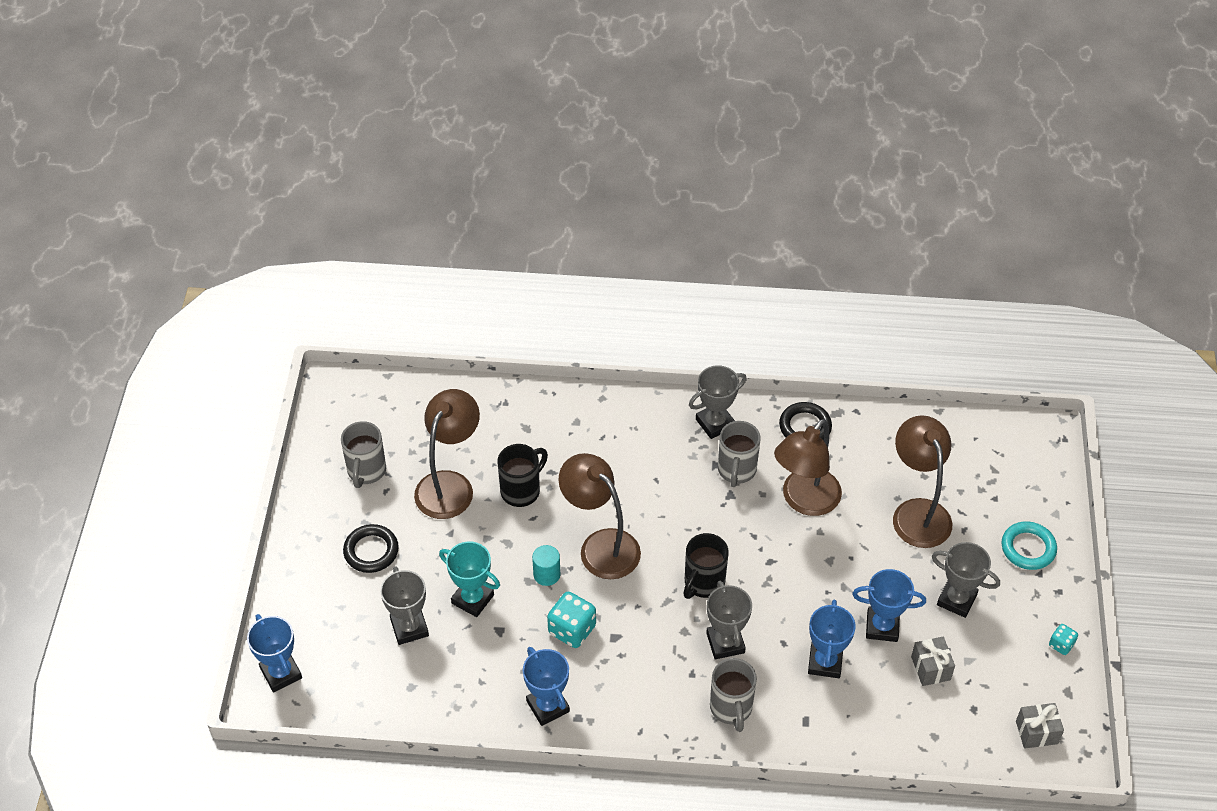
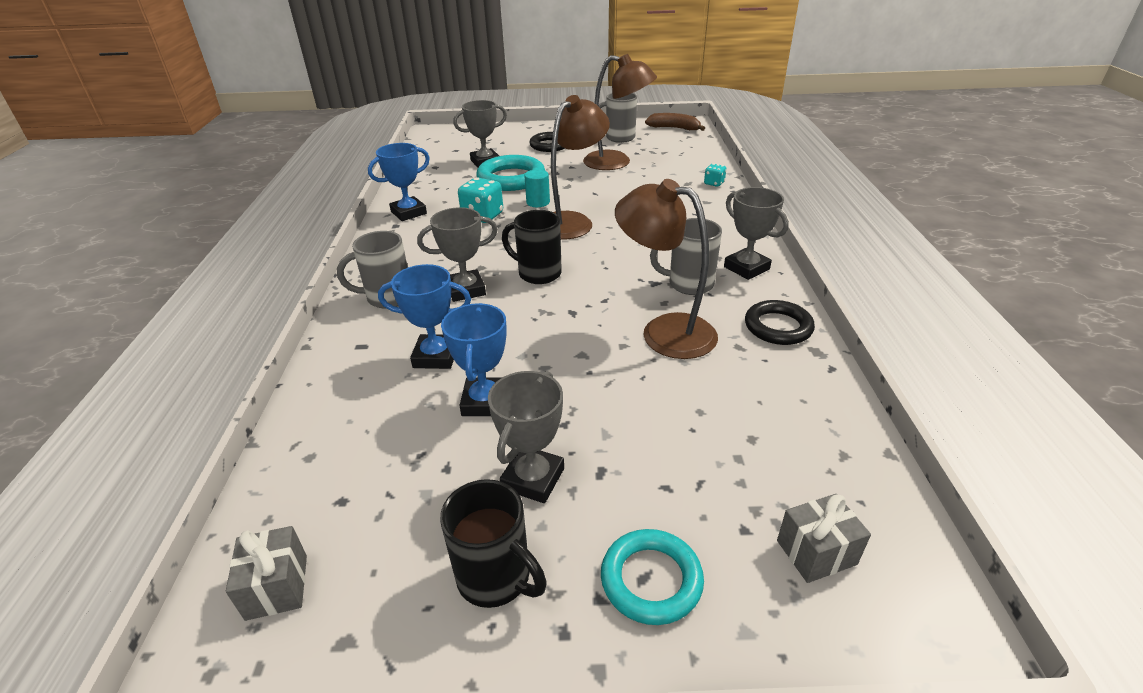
camera: 85 degrees right, 15 degrees down
(281, 673) = (450, 132): blue trophy -> none
(350, 406) = (674, 128): none -> brown banana
(472, 599) = (511, 178): turquoise trophy -> turquoise ring
(521, 490) = (621, 186): black mug -> black mug (496, 578)
(917, 512) = (681, 432): brown lamp -> none
(930, 668) = (417, 451): grey gift -> grey gift (816, 552)
(1061, 645) = (445, 632): turquoise dice -> turquoise dice (714, 183)

